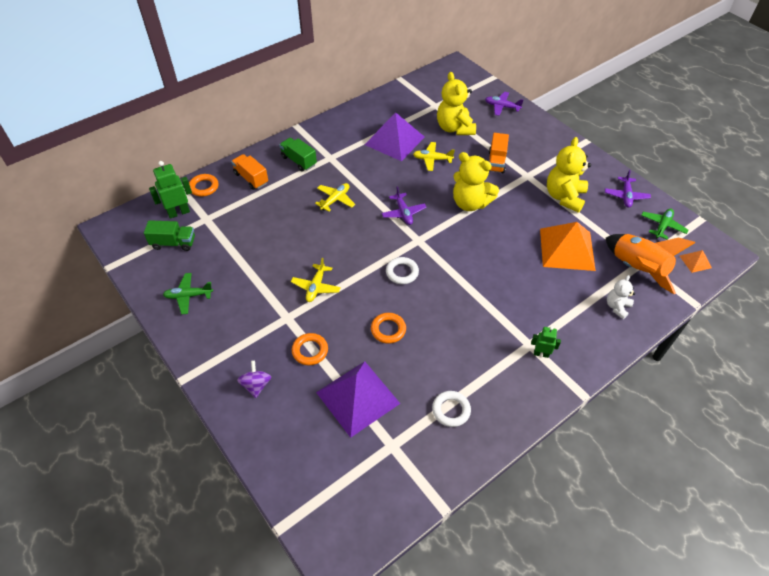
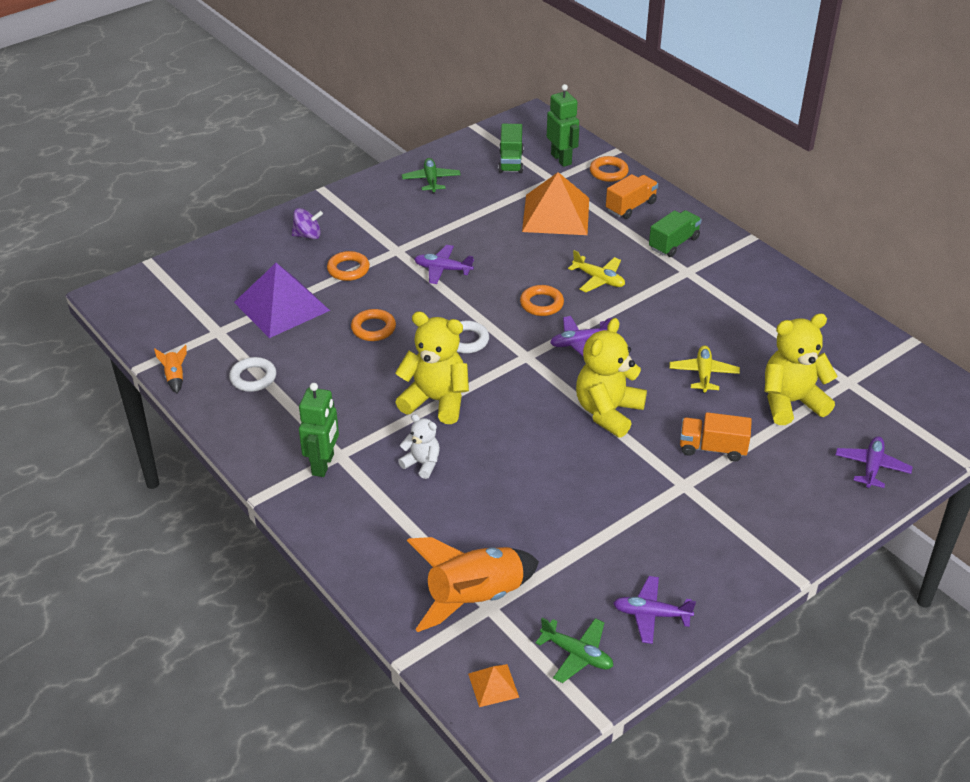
camera: 90 degrees right, 10 degrees down
(316, 287) = (442, 269): yellow plane -> purple plane
(361, 230) = (541, 304): none -> orange ring
(394, 140) = (741, 334): purple pyramid -> none
(454, 473) = (175, 377): none -> orange rocket
(541, 354) = (323, 464): green robot -> green robot, size x1.64
(564, 197) = (636, 527): yellow teddy bear -> yellow teddy bear (436, 401)
(567, 249) = (516, 515): orange pyramid -> orange pyramid (556, 214)
(617, 307) = (398, 559): white teddy bear -> white teddy bear (422, 463)

